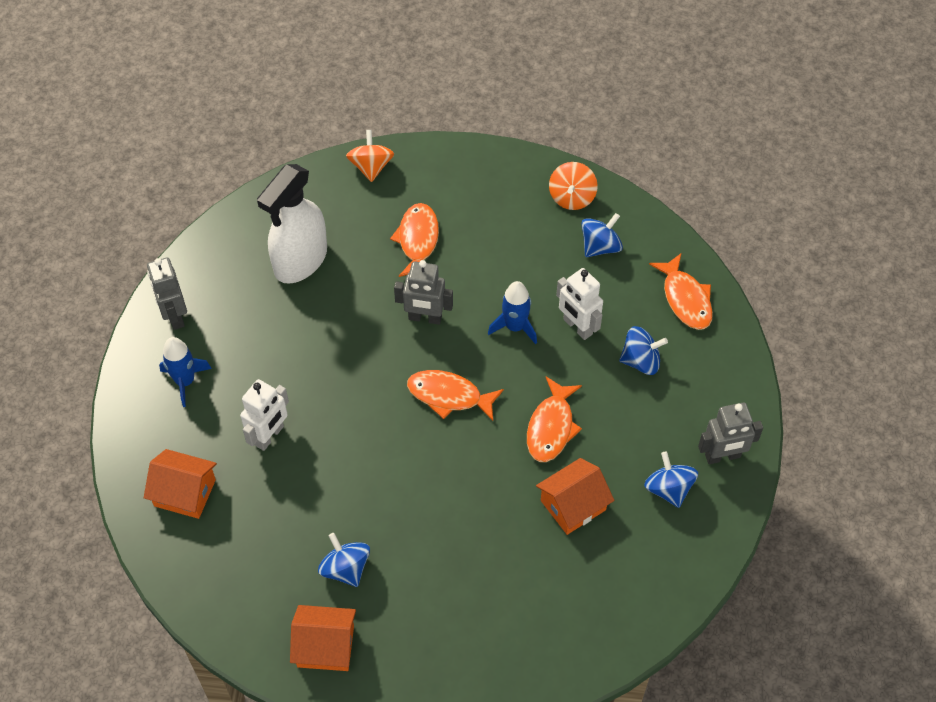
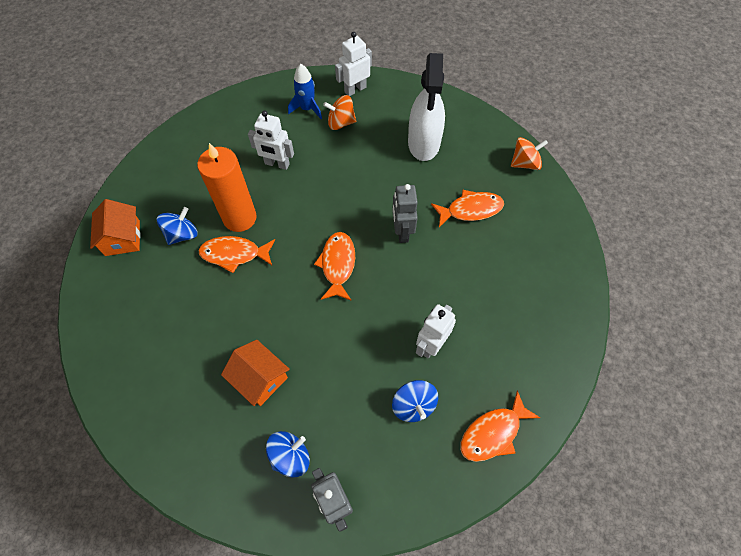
camera: 75 degrees right, 5 degrees up
(174, 316) = (355, 89): grey robot -> white robot
(185, 493) = (225, 131): orange house -> none
(300, 261) = (424, 143): white spray bottle -> white spray bottle turned 105 degrees counterclockwise
(343, 495) = (239, 218): none -> orange candle
(515, 327) = (415, 296): blue rocket -> none
(551, 427) = (328, 345): orange fish -> orange fish (234, 254)
(572, 197) = (562, 311): orange spinning top -> orange spinning top (341, 123)
(600, 246) = (520, 345): blue spinning top -> none

